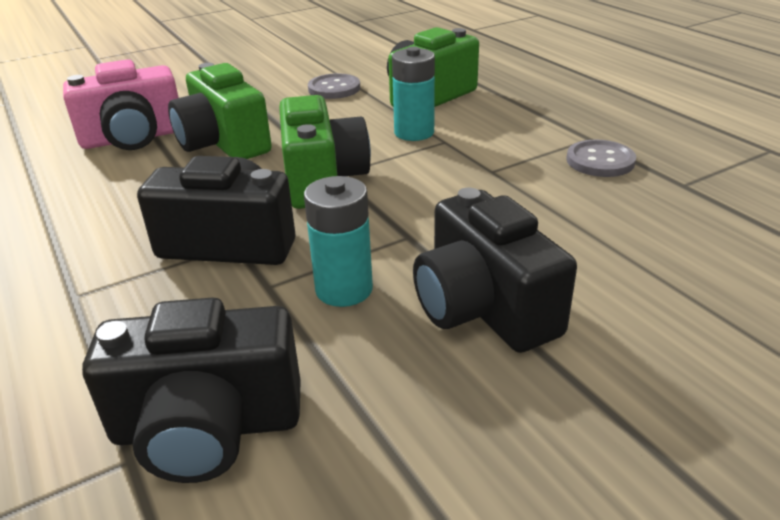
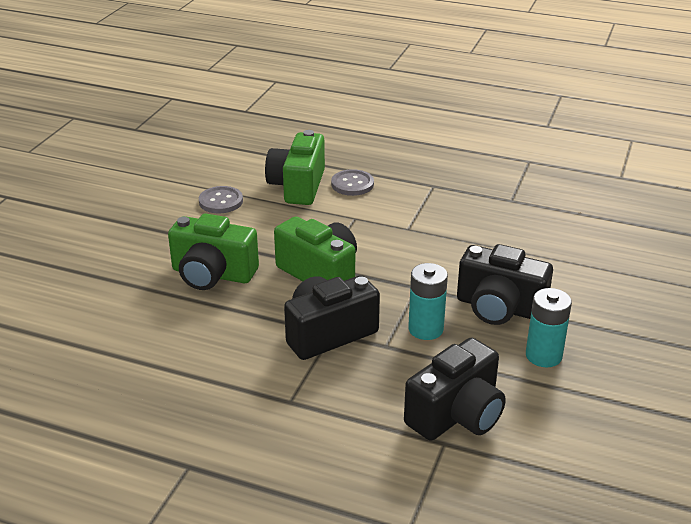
camera: 40 degrees left, 0 degrees up
(133, 138) = (136, 296): pink camera -> none
(414, 132) = (328, 218): turquoise battery -> turquoise battery (543, 356)
(600, 161) = (456, 200): grey button -> grey button (352, 184)

